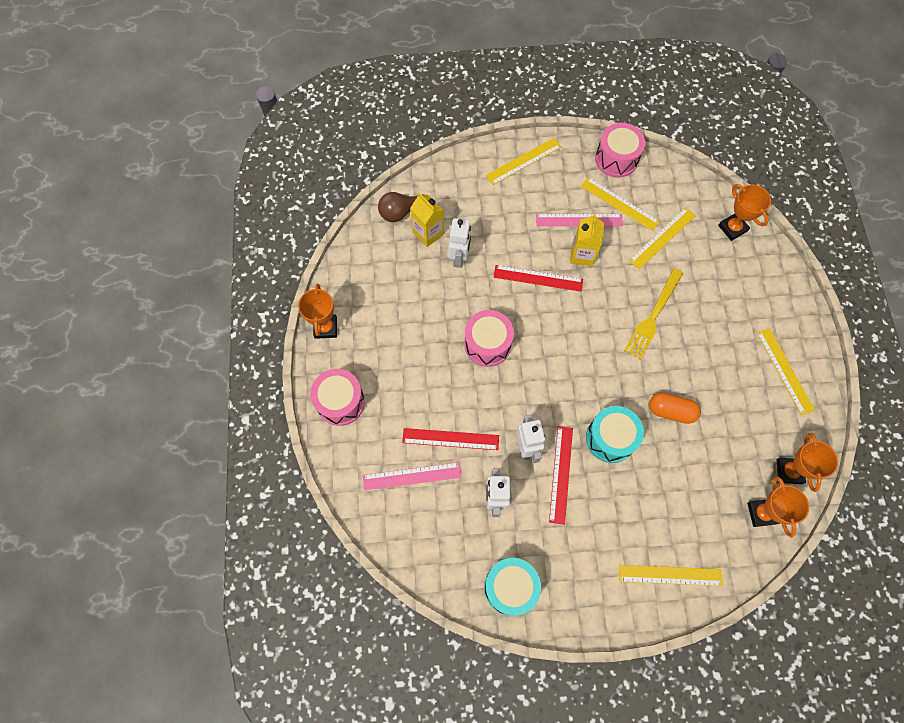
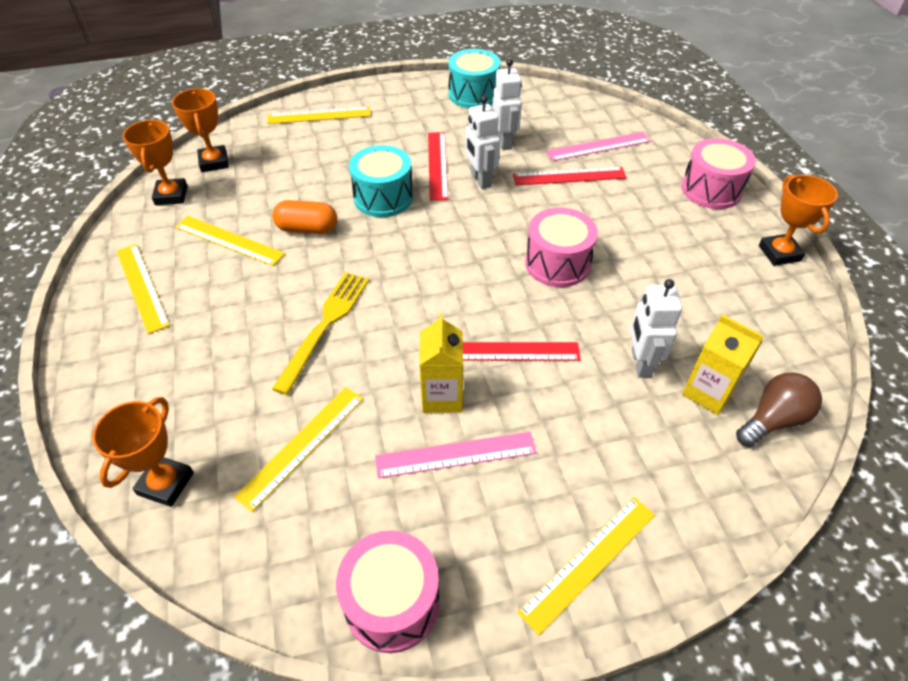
camera: 170 degrees right, 20 degrees down
(619, 204) = (382, 498): yellow ruler -> yellow ruler (229, 240)
(732, 228) = (166, 483): orange trophy -> orange trophy turned 60 degrees clockwise

